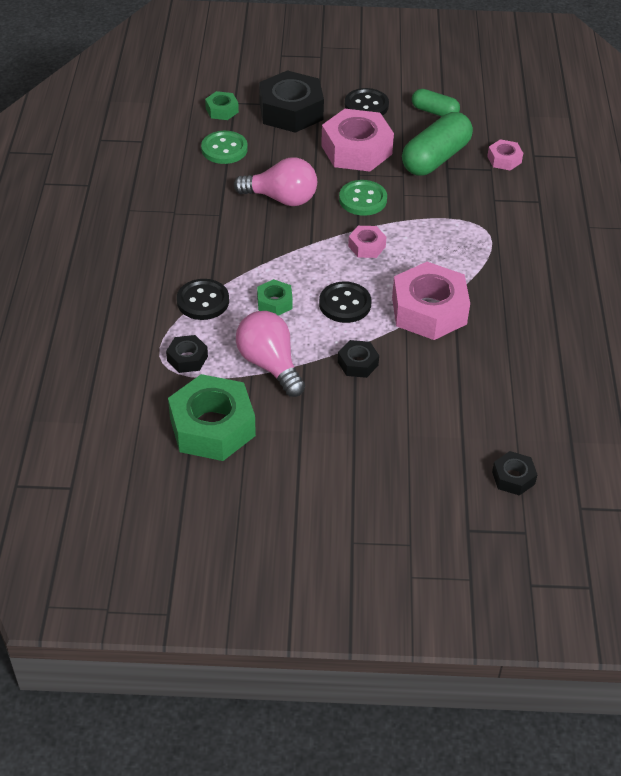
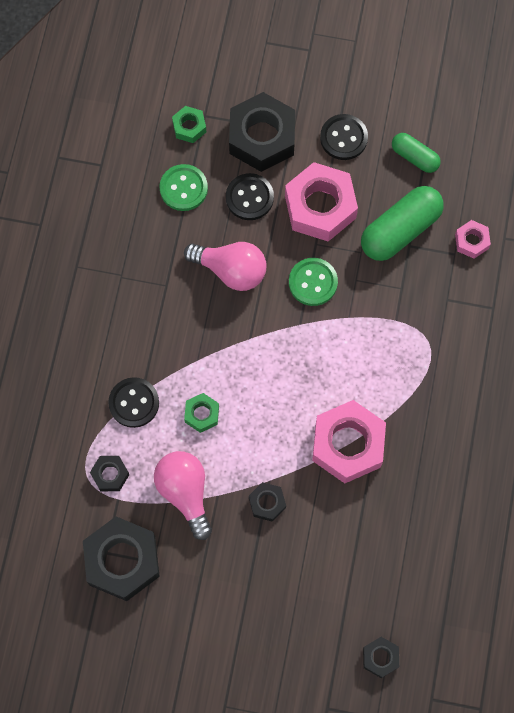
camera: 10 degrees right, 25 degrees up
(212, 427) = (122, 561): green nut -> black nut
(345, 304) = (269, 425): black button -> black button (249, 197)
(366, 246) = (304, 350): pink nut -> none

